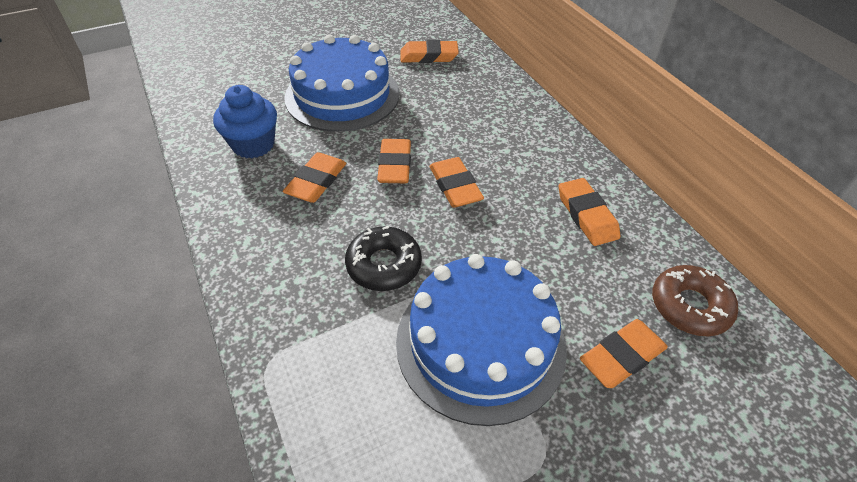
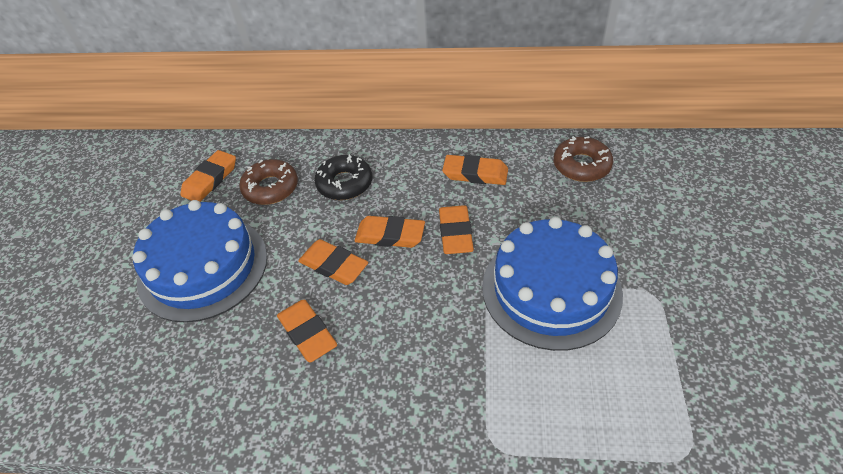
camera: 55 degrees left, 0 degrees up
(253, 145) = (210, 370): blue cupcake -> none
(384, 265) = (441, 320): black donut -> black donut (344, 183)
(448, 90) = (270, 188): none -> brown donut
(622, 356) = (601, 218): orange eraser -> orange eraser (455, 233)

